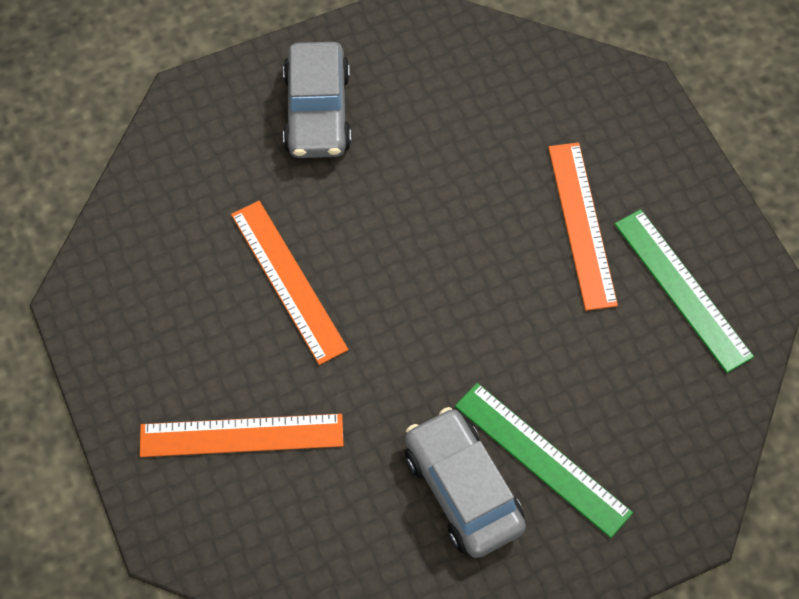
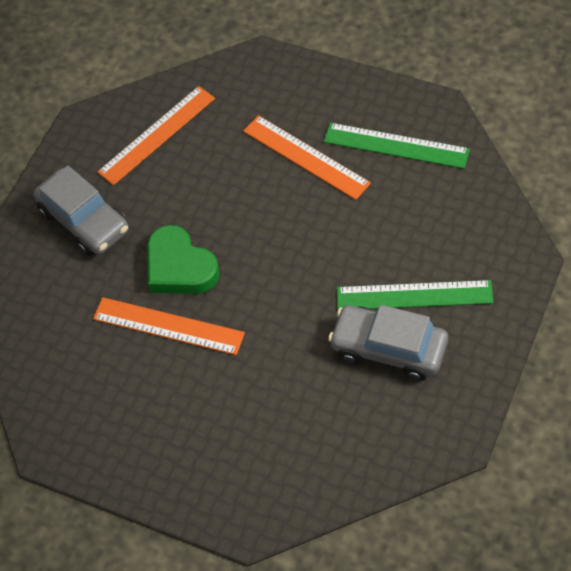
camera: 35 degrees left, 5 degrees down
(241, 436) = (232, 431): orange ruler -> orange ruler (157, 135)
(355, 232) = (180, 267): none -> green heart

